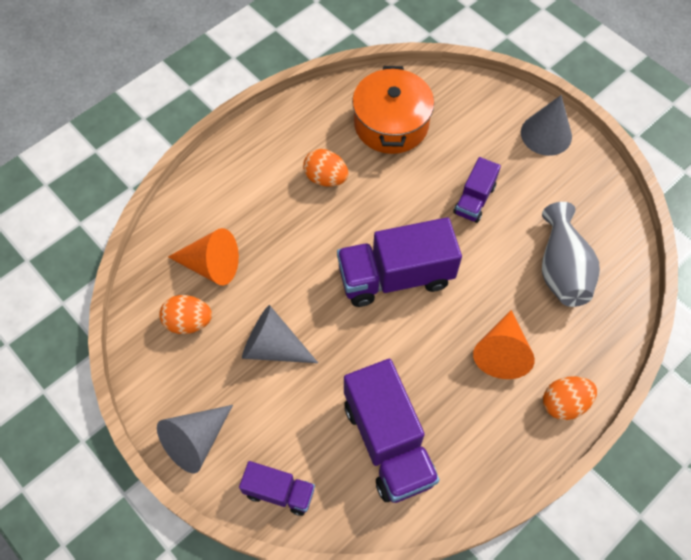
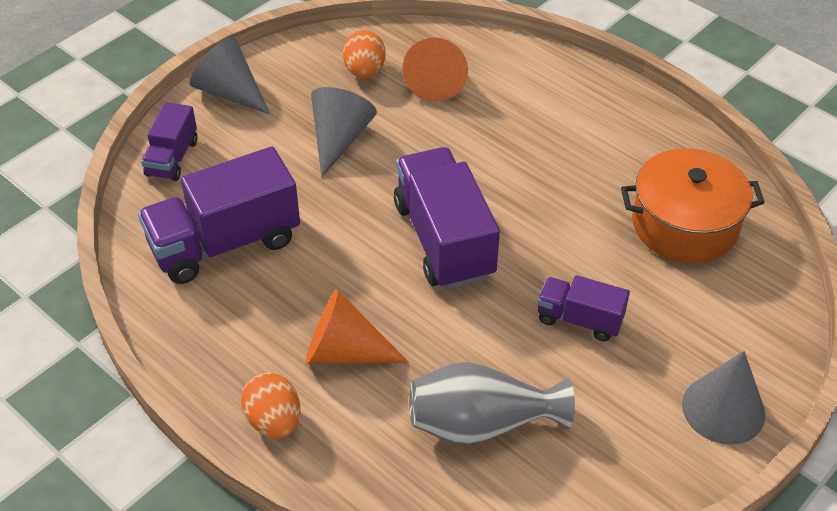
camera: 85 degrees right, 15 degrees down
(325, 178) = (578, 165): orange egg -> none

